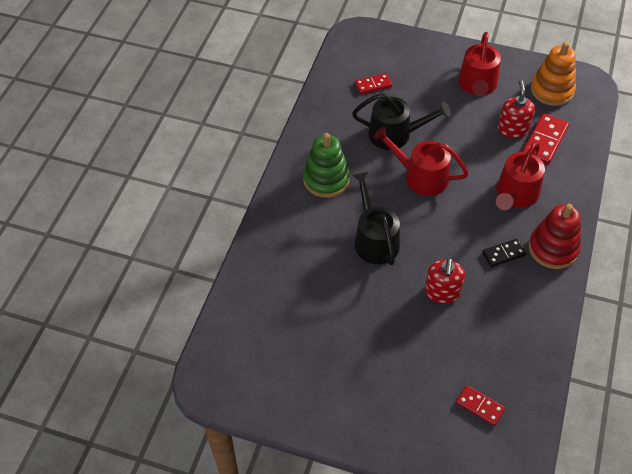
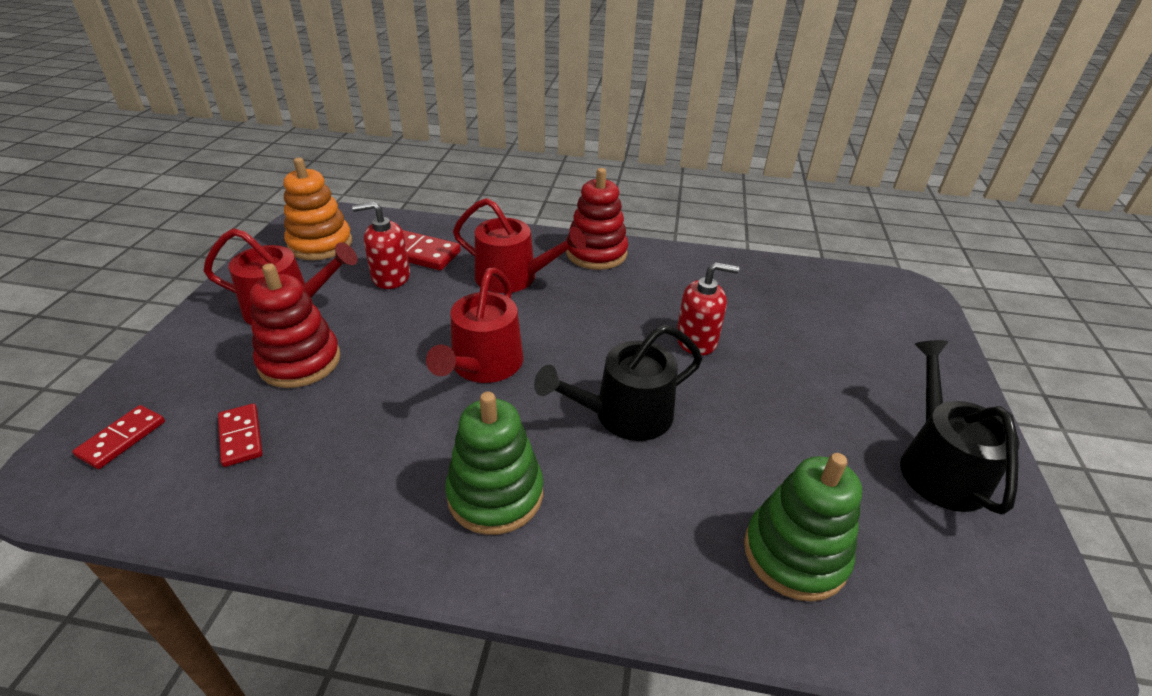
camera: 100 degrees left, 15 degrees down
(274, 294) = (795, 554): none -> green stacking toy
(395, 134) = (384, 399): black watering can -> black watering can (938, 466)
(427, 97) = (300, 361): none -> red stacking toy
(480, 406) = (845, 309): red domino -> red domino (122, 438)
(503, 254) = (615, 288): black domino -> none

